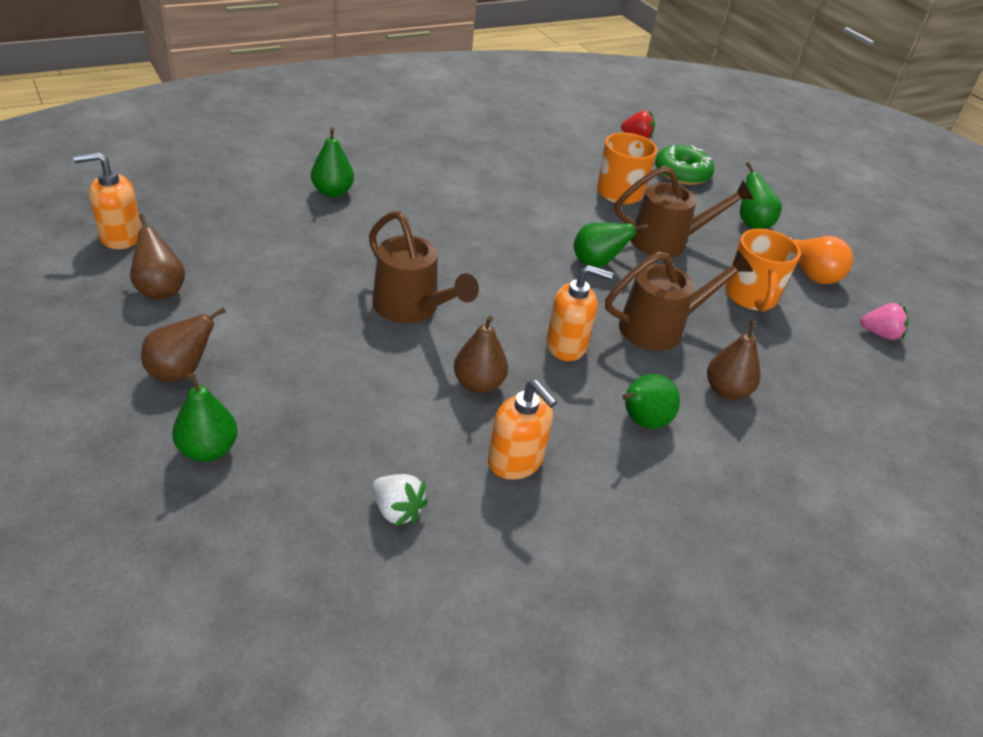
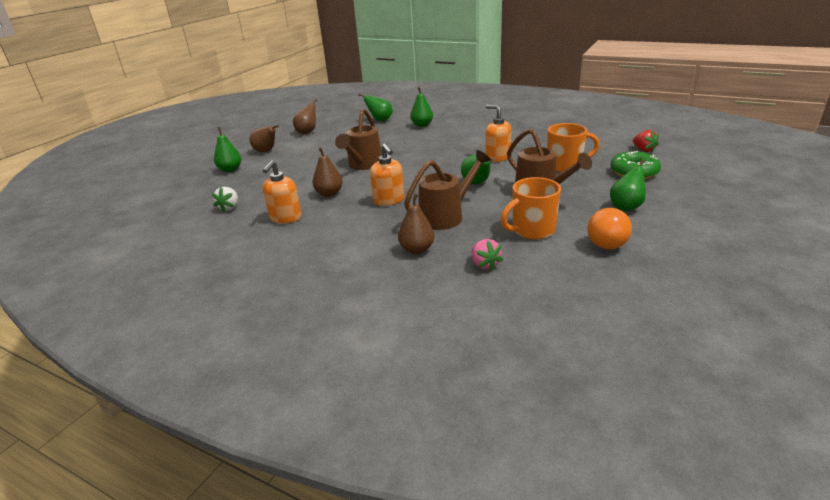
camera: 65 degrees right, 10 degrees down
(120, 237) = (329, 116): orange soap dispenser -> orange soap dispenser (497, 157)
(642, 422) = (354, 235): green pear -> green pear (380, 120)
(660, 328) = (446, 216): brown watering can -> brown watering can turned 75 degrees counterclockwise
(880, 334) = (582, 286): pink strawberry -> pink strawberry (484, 264)

